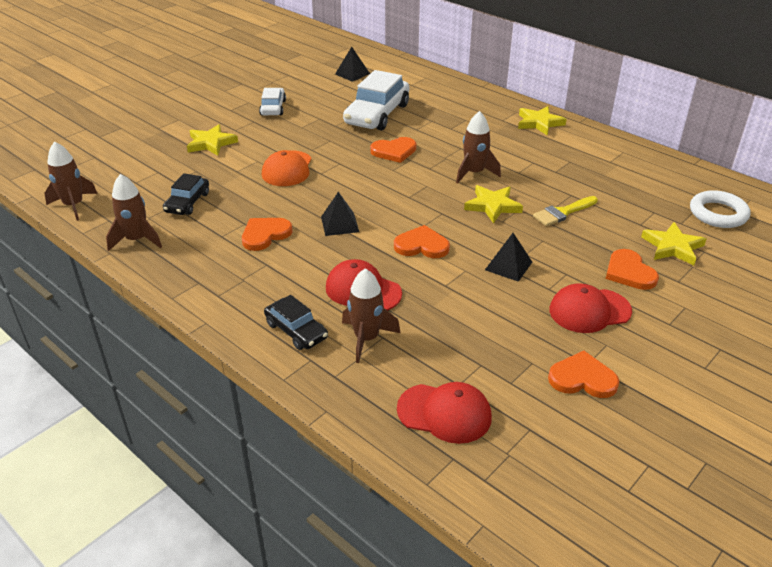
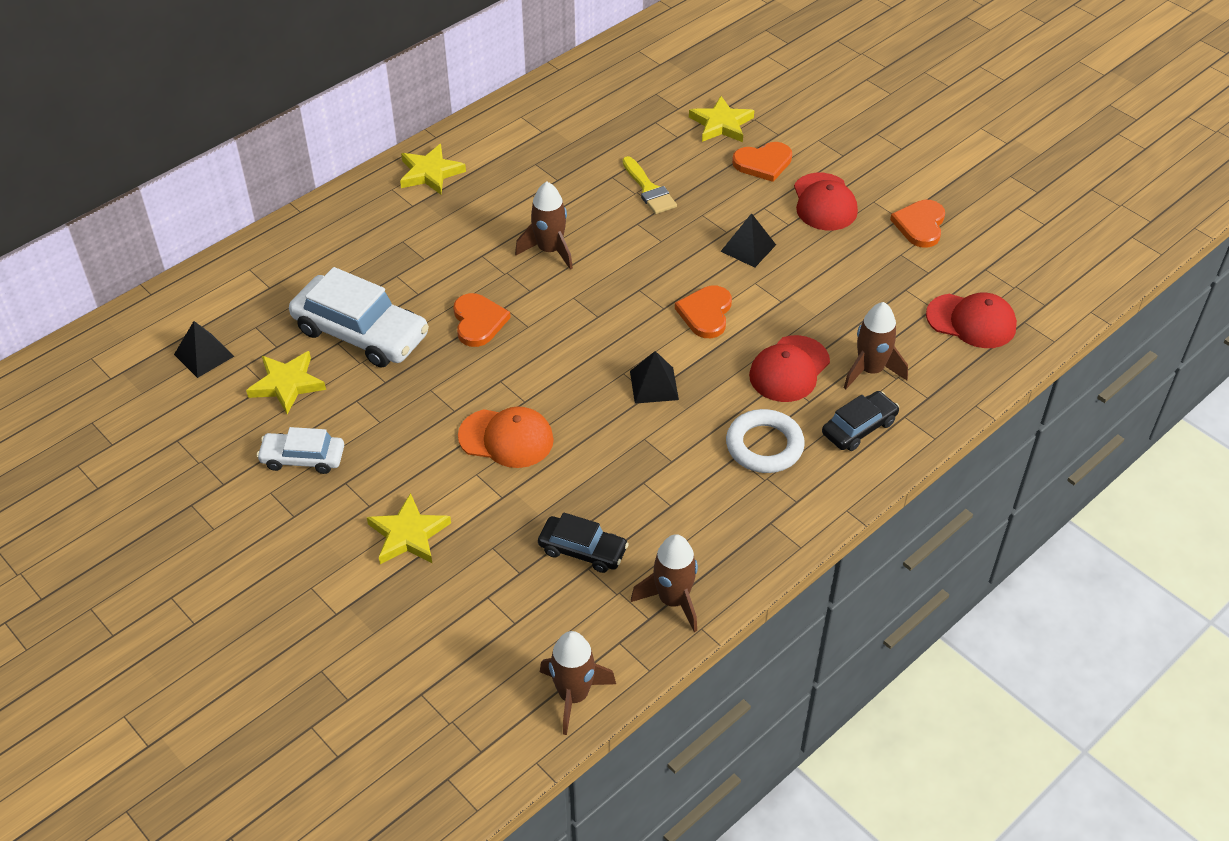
camera: 85 degrees left, 10 degrees up
(265, 235) = (672, 459): orange heart -> none
(444, 413) = (971, 321): red cap -> red cap turned 90 degrees clockwise
(493, 206) = (628, 244): yellow star -> yellow star (287, 384)
(718, 214) = (663, 78): white ring -> white ring (764, 446)

